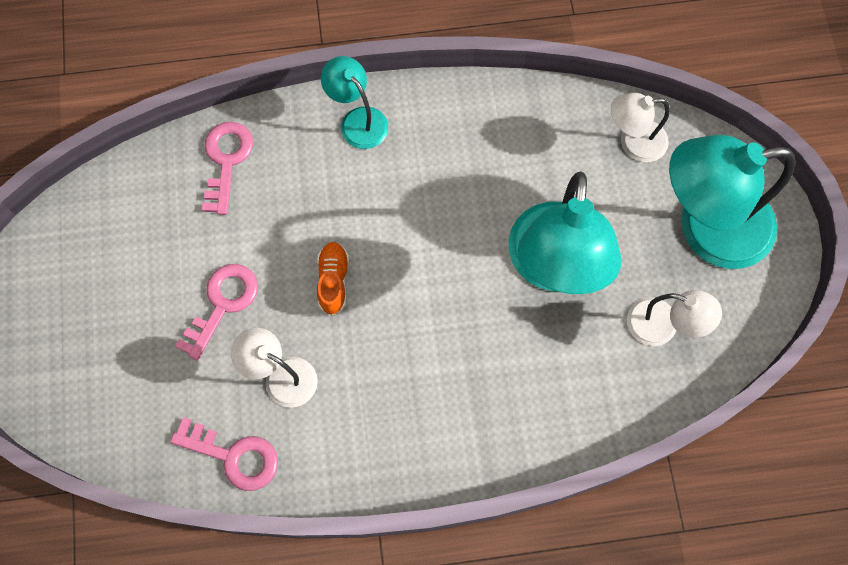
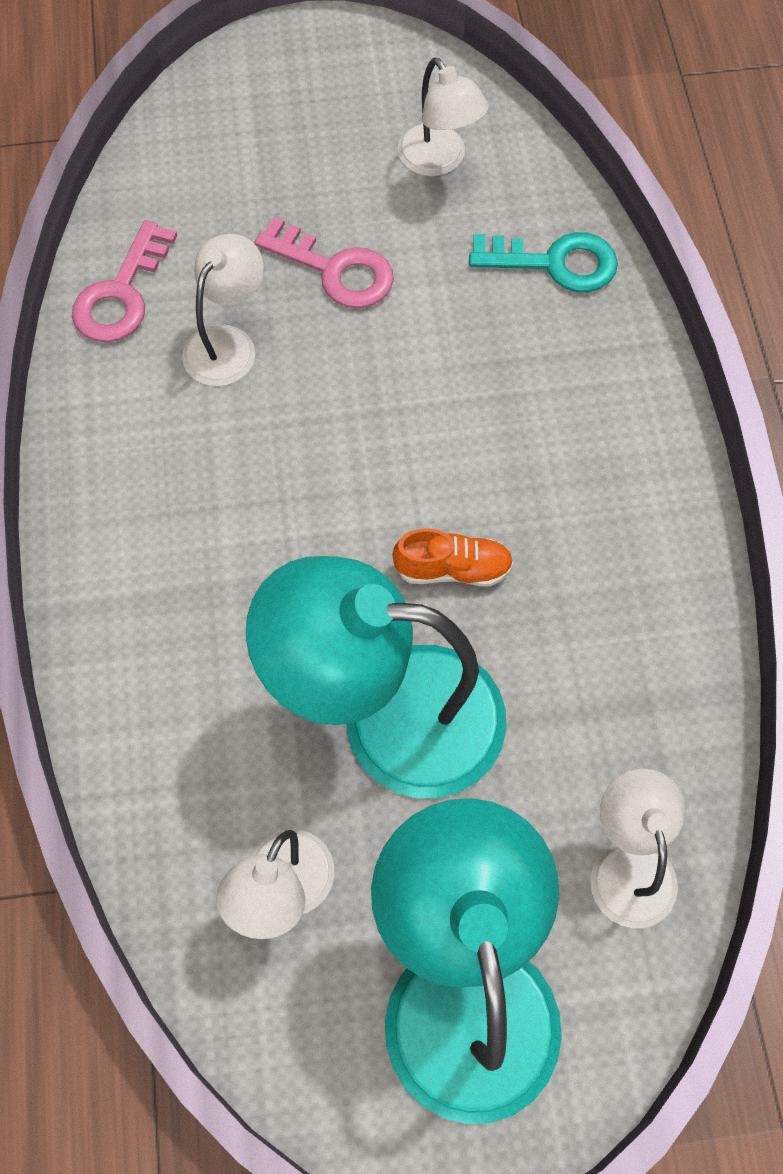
camera: 90 degrees right, 5 degrees down
(130, 233) = (439, 161): none -> white lamp
(226, 161) = (555, 263): pink key -> turquoise key
(333, 281) = (368, 402): orange shoe -> orange shoe (453, 569)
(357, 120) = (636, 429): turquoise lamp -> none

